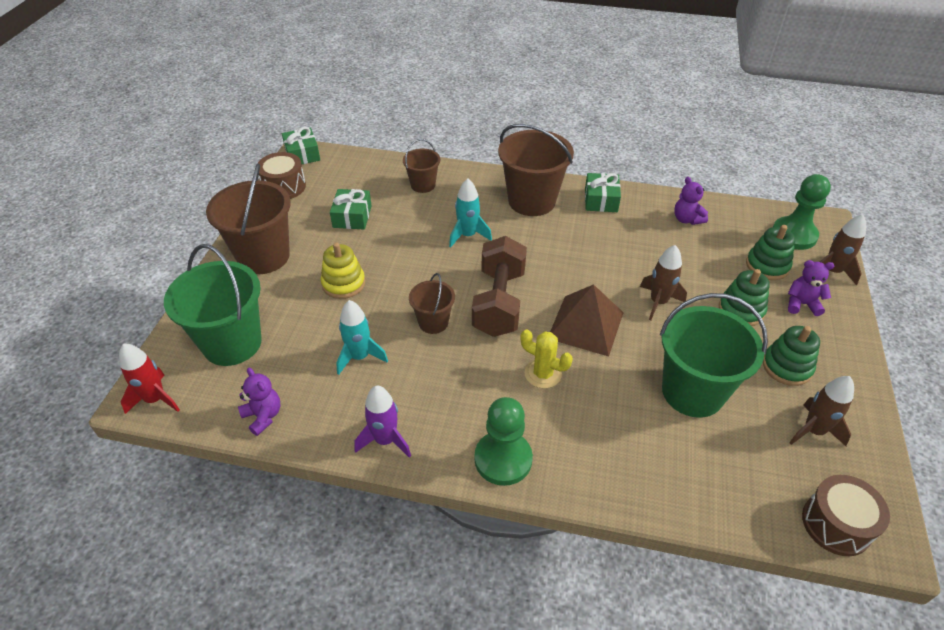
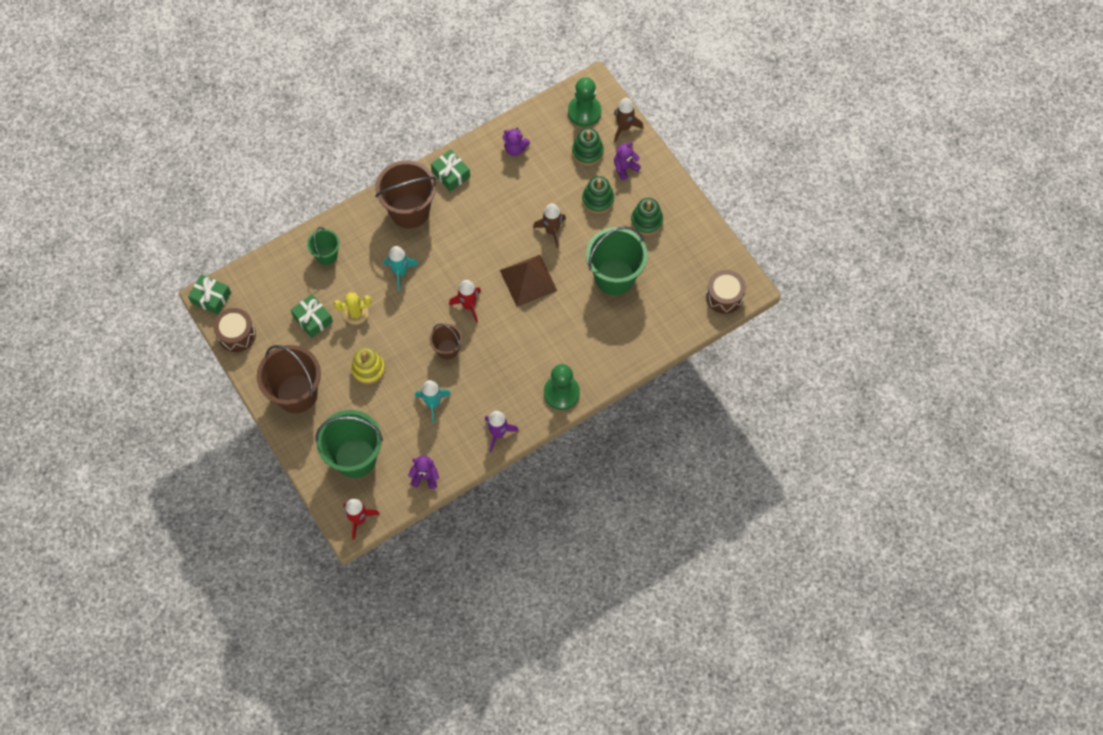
camera: 45 degrees left, 20 degrees up
(423, 185) = (326, 255): brown bucket -> green bucket
(499, 302) = (468, 305): brown dumbbell -> red rocket
(543, 374) = (535, 330): yellow cactus -> yellow cactus (355, 313)
(813, 431) = (684, 252): brown rocket -> none

